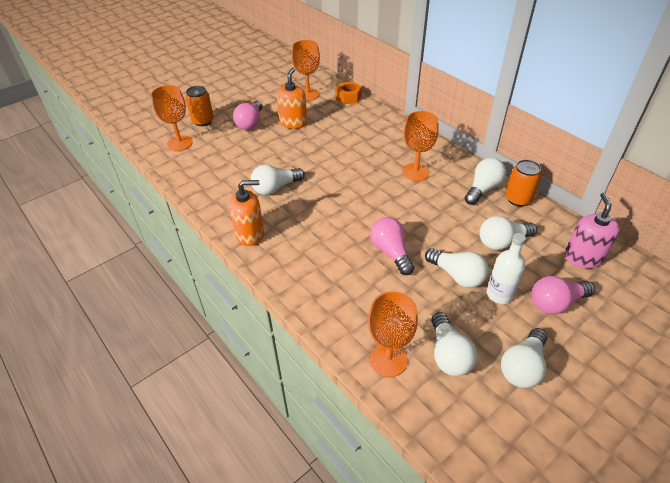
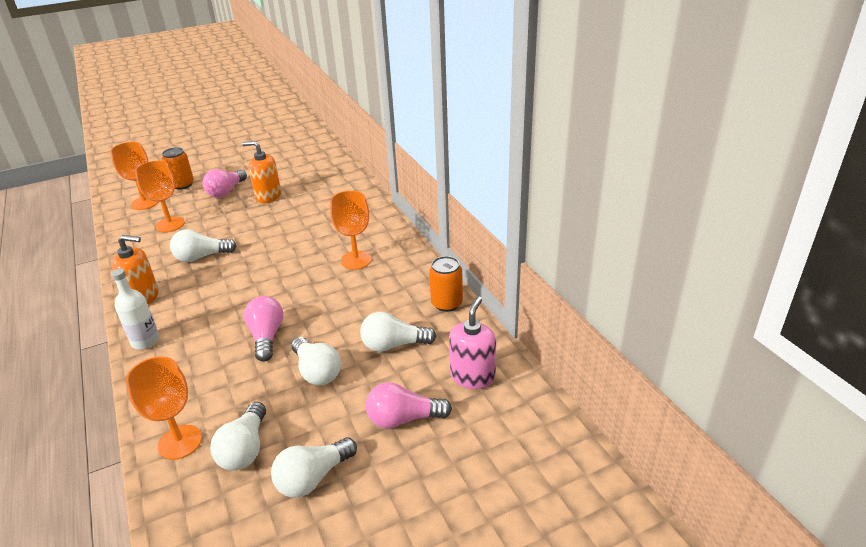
camera: 15 degrees right, 10 degrees down
(293, 123) = (268, 196): orange soap dispenser -> orange soap dispenser turned 105 degrees counterclockwise
(308, 94) = (304, 170): orange goblet -> orange goblet (170, 224)
(348, 97) = (344, 177): orange nut -> none
(483, 189) = (415, 287): white light bulb -> none
(499, 294) = (347, 398): white bottle -> white bottle (145, 341)

